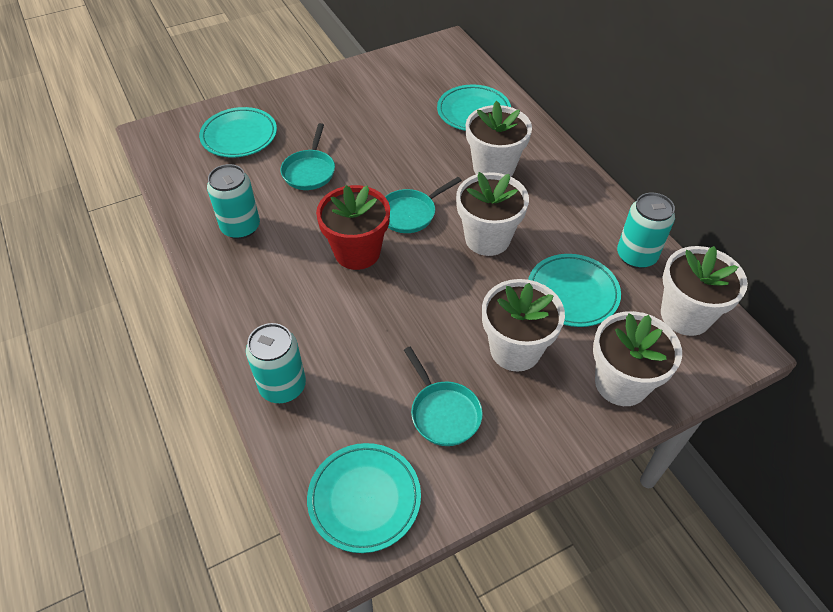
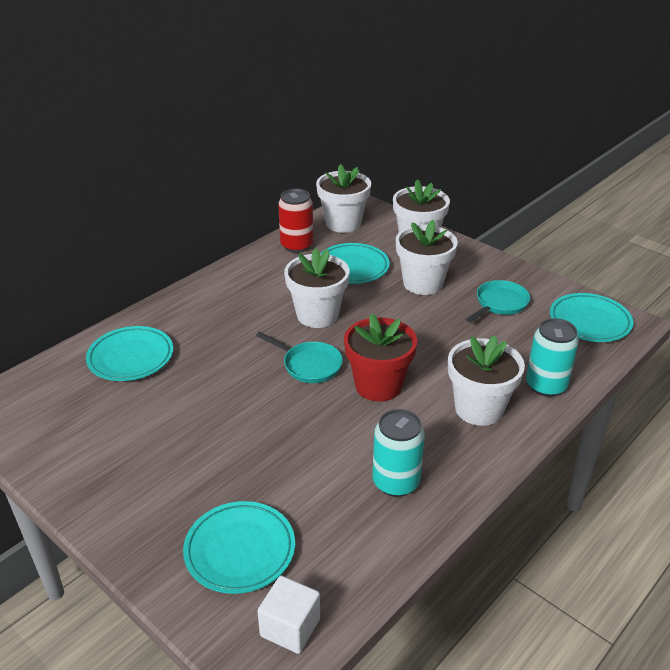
camera: 110 degrees left, 15 degrees down
(168, 146) = (290, 627): none -> white cube
(309, 171) = (280, 456): turquoise pan -> none
(493, 168) = (220, 328): white flower pot -> white flower pot (479, 408)
(636, 256) = (297, 246): turquoise can -> red can

